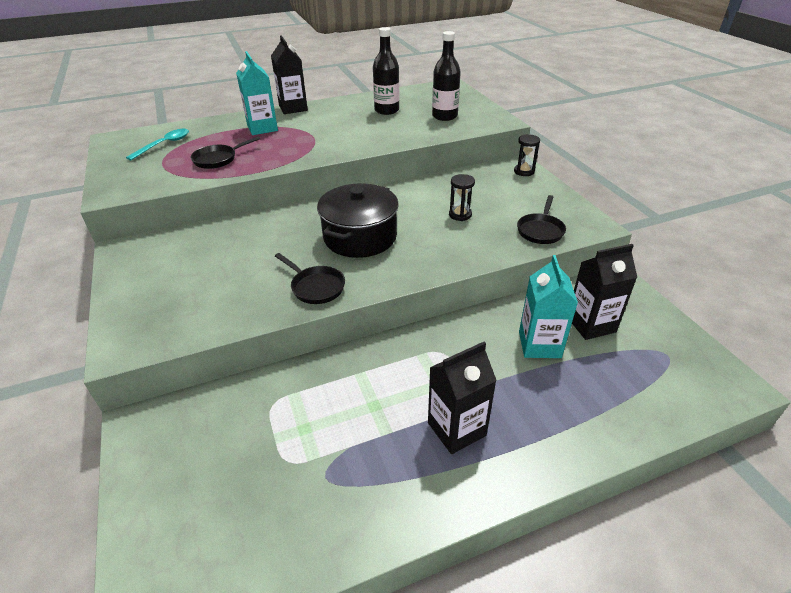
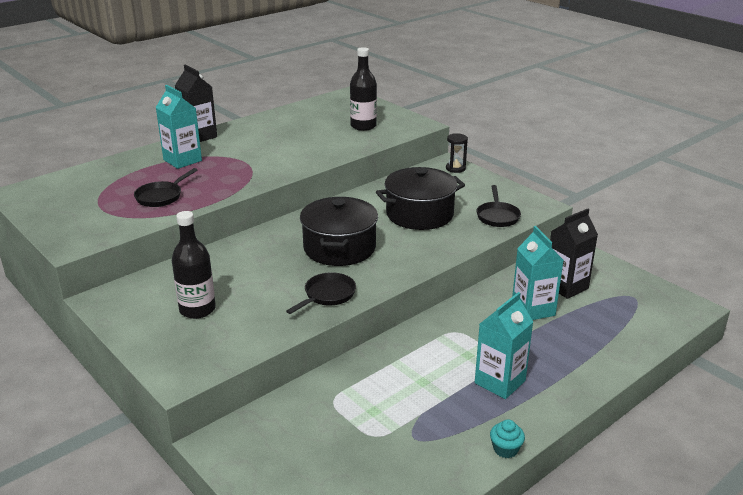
camera: 20 degrees left, 10 degrees down
(164, 144) = (86, 190): turquoise spoon -> none
(315, 287) = (327, 295): black pan -> black pan turned 75 degrees counterclockwise
(386, 110) = (301, 127): black bottle -> black bottle (197, 309)
(416, 525) = (505, 449): none -> turquoise cupcake
(456, 429) = (500, 382): black carton -> turquoise carton
(460, 215) = (420, 214): black hourglass -> black pot

